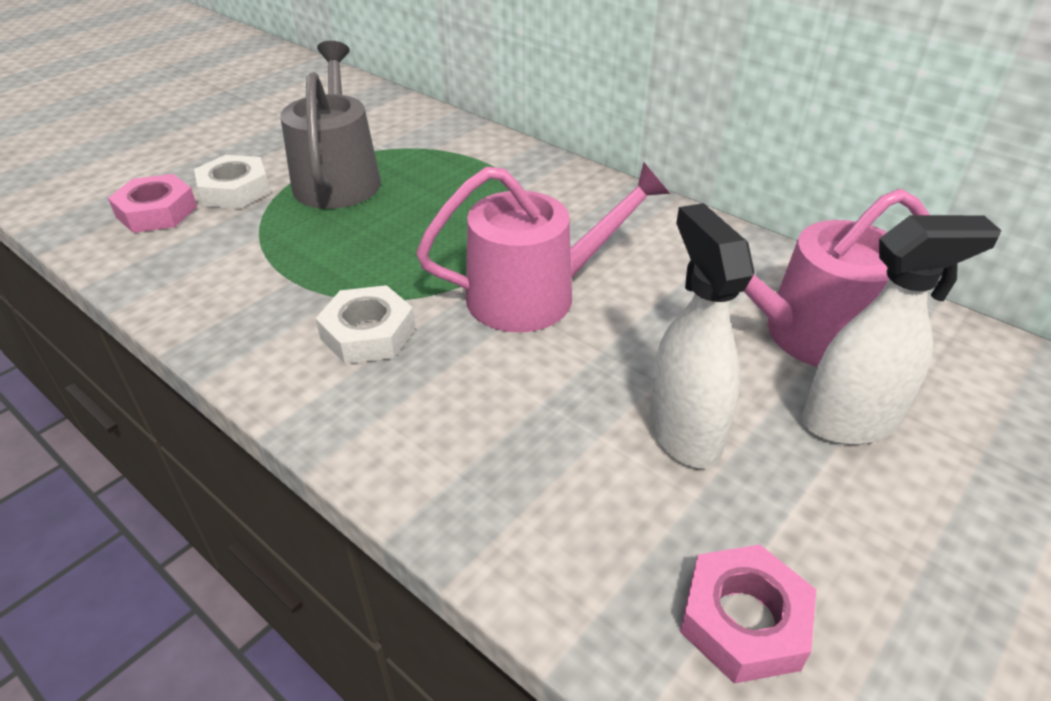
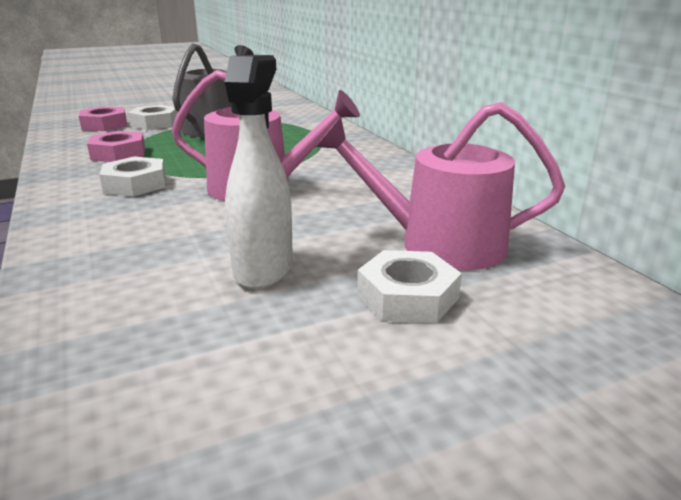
camera: 25 degrees right, 15 degrees down
(744, 620) = (156, 377): pink nut -> pink nut (118, 154)
(850, 422) = (407, 296): white spray bottle -> white nut

